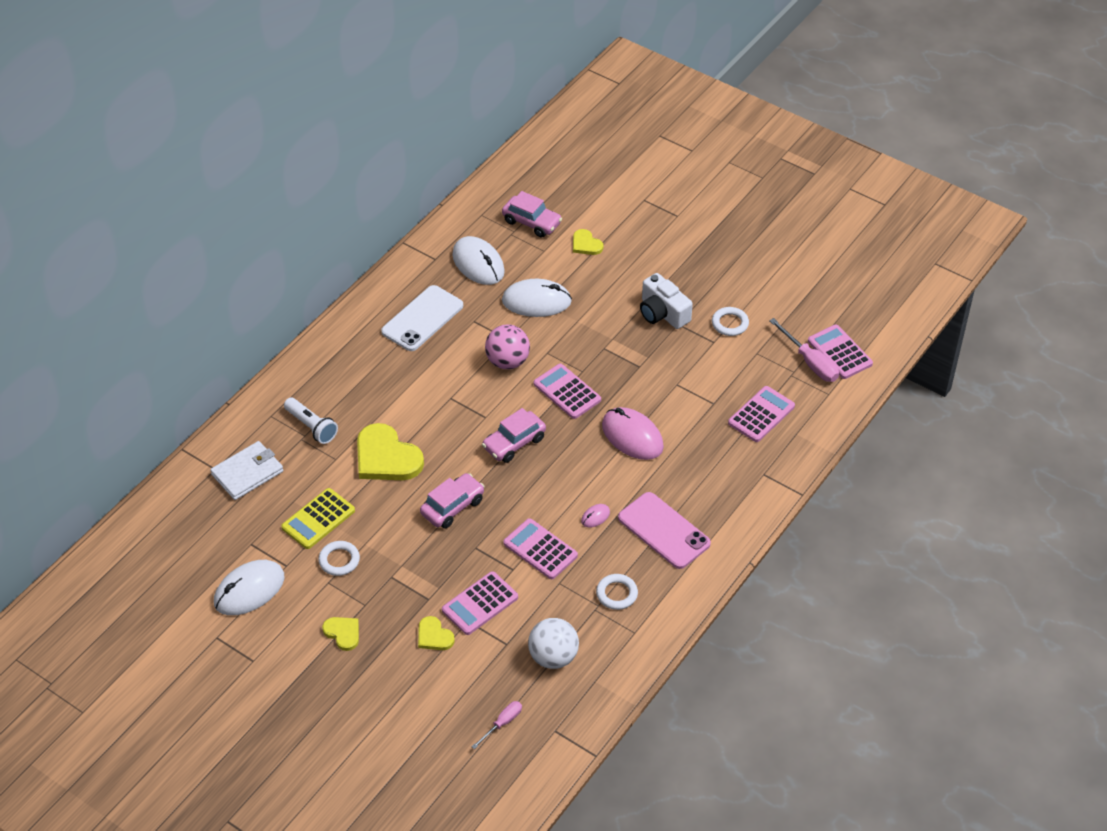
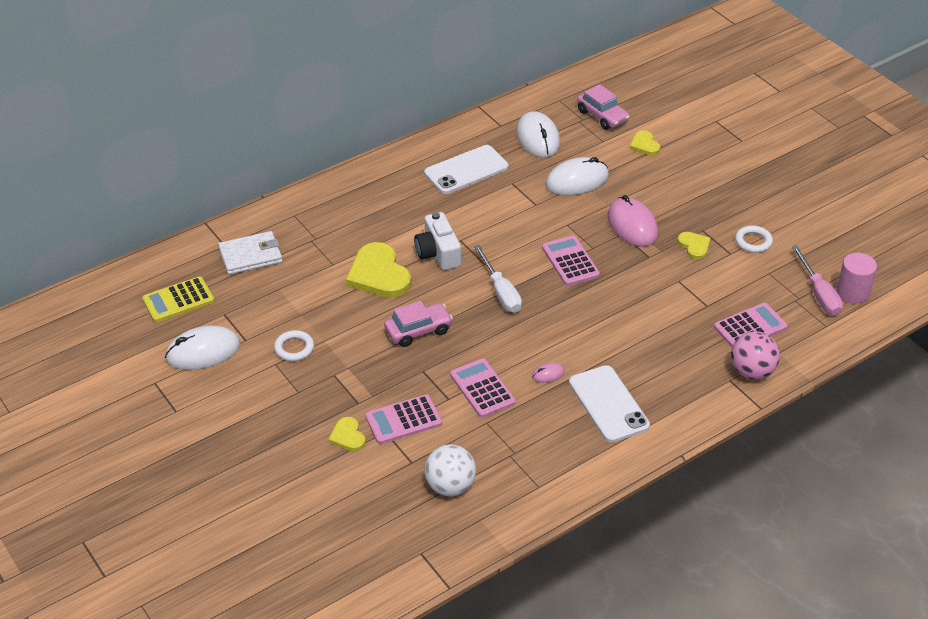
camera: 20 degrees right, 5 degrees down
(312, 427) = (325, 233): white flashlight -> none
(318, 519) = (293, 309): yellow calculator -> yellow calculator (178, 300)
(343, 633) = (266, 410): yellow heart -> yellow heart (694, 246)
(502, 723) = (374, 531): pink screwdriver -> none
(507, 361) = (527, 223): pink ball -> pink ball (752, 371)
(514, 443) = (500, 292): pink car -> white screwdriver
(536, 301) = (577, 180): white mouse -> white mouse turned 45 degrees counterclockwise
(616, 594) = (537, 447): white ring -> none
(632, 436) = (615, 314): pink mouse -> pink mouse (632, 225)
(662, 313) = (691, 217): white camera -> white camera (438, 253)
(664, 530) = (608, 404): pink phone -> white phone
(839, 352) = (852, 292): pink calculator -> pink cylinder

